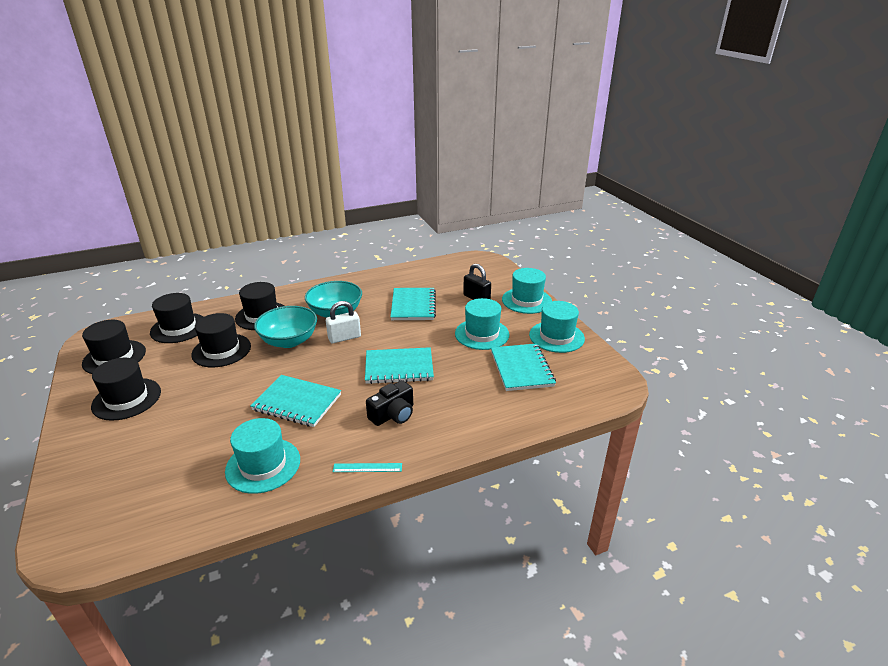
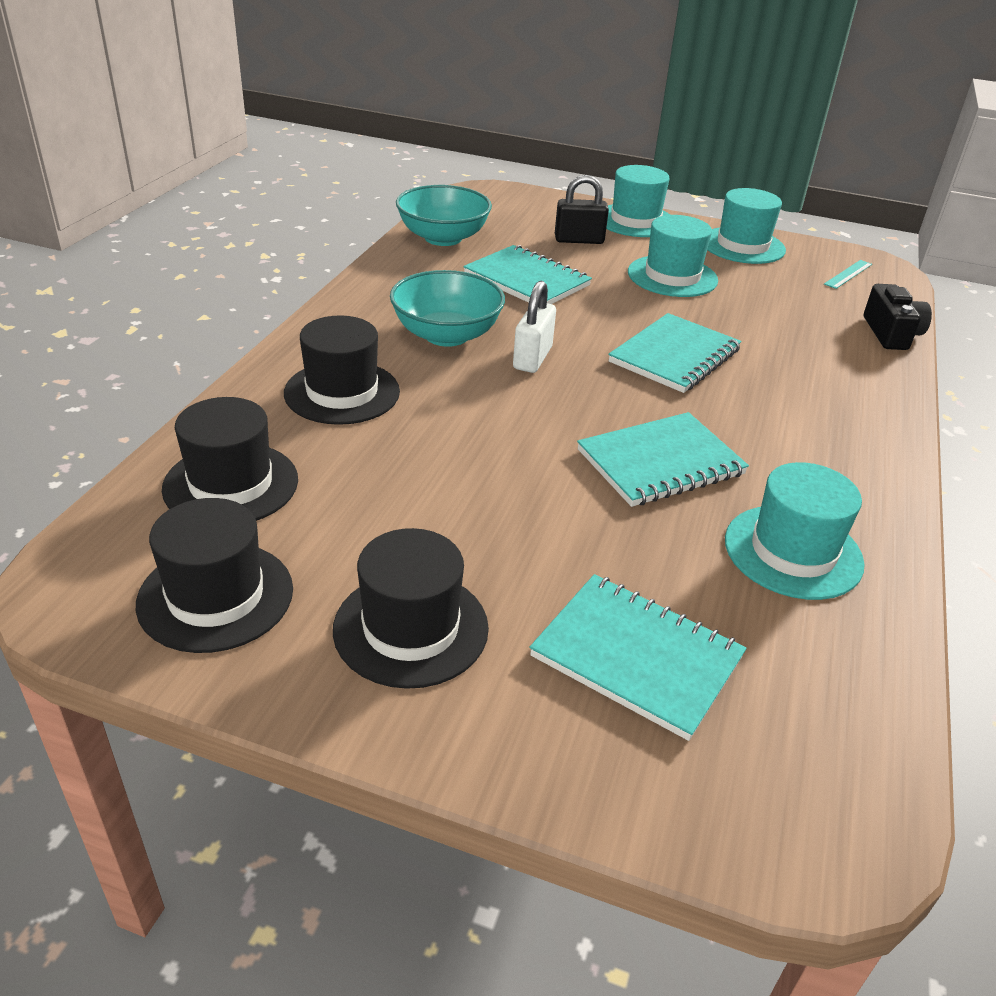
camera: 50 degrees left, 5 degrees up
(221, 350) = (395, 470): black hat -> none
(289, 341) = (468, 401): turquoise bowl -> turquoise bowl (443, 238)
(367, 467) = (882, 472): turquoise ruler -> turquoise ruler (848, 274)
(393, 414) = (782, 406): black camera -> black camera (891, 333)
(521, 369) = (783, 292): turquoise notebook -> turquoise notebook (637, 657)

